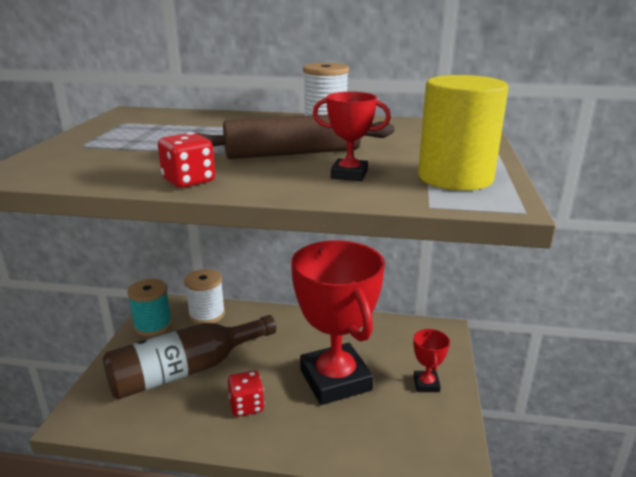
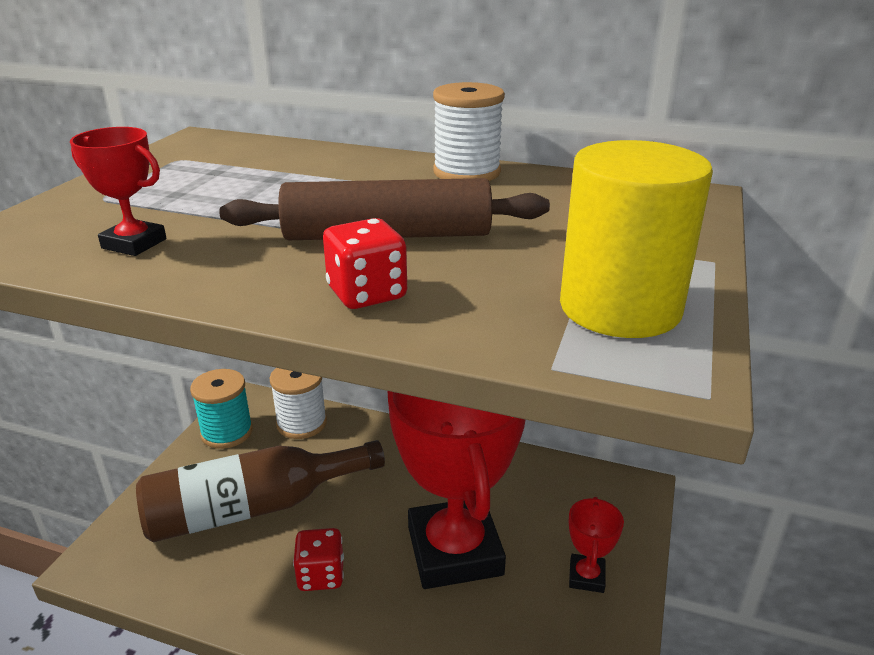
camera: 10 degrees right, 5 degrees up
(189, 181) = (210, 280): red dice -> red dice (367, 294)
(349, 174) = (453, 287): red trophy -> red trophy (134, 244)

